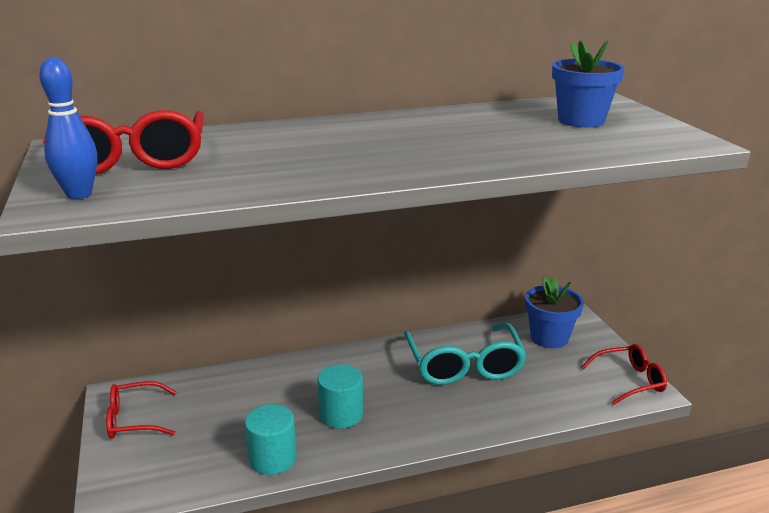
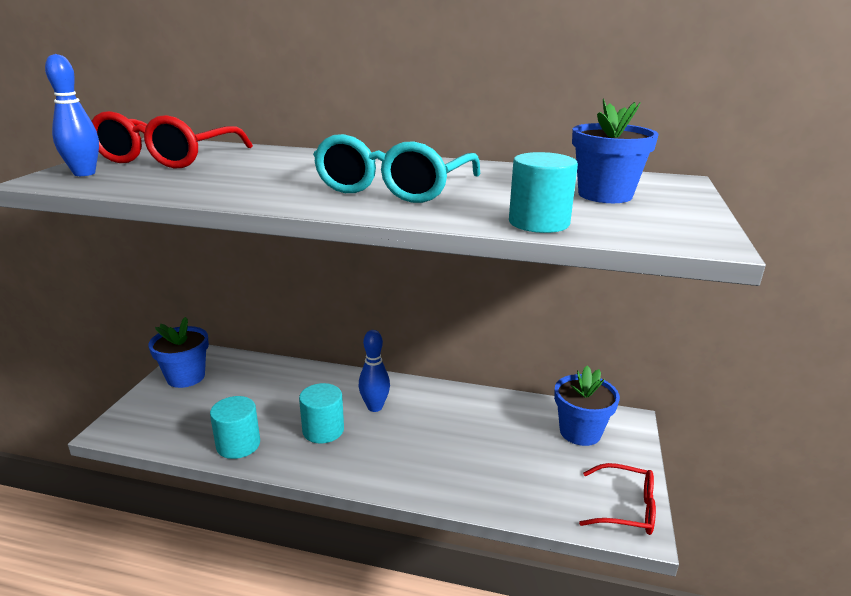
camera: 30 degrees right, 0 degrees up
(134, 419) = (186, 377): red glasses -> blue flower pot
(366, 378) = (375, 407): none -> blue bowling pin
(464, 366) = (469, 428): turquoise glasses -> turquoise glasses (394, 188)
(581, 152) = (539, 223): none -> turquoise cylinder

